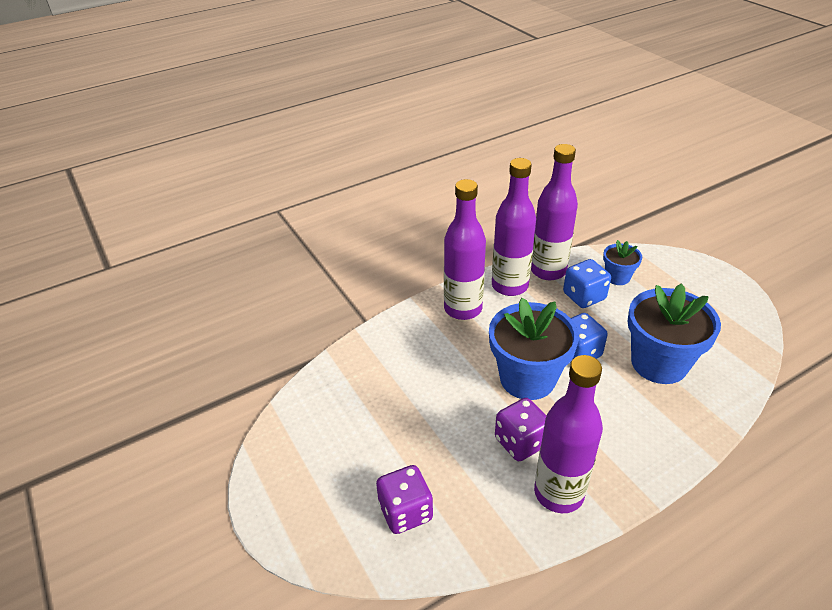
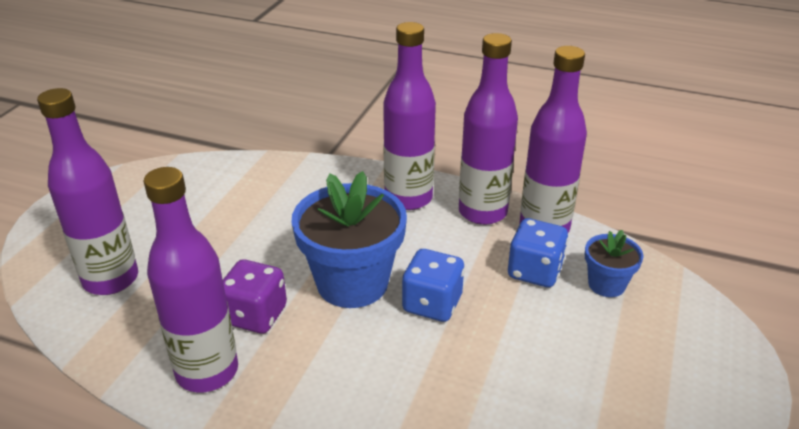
camera: 50 degrees right, 5 degrees down
(405, 511) = (111, 279): purple dice -> purple bottle
(659, 363) = (489, 378): blue flower pot -> none

